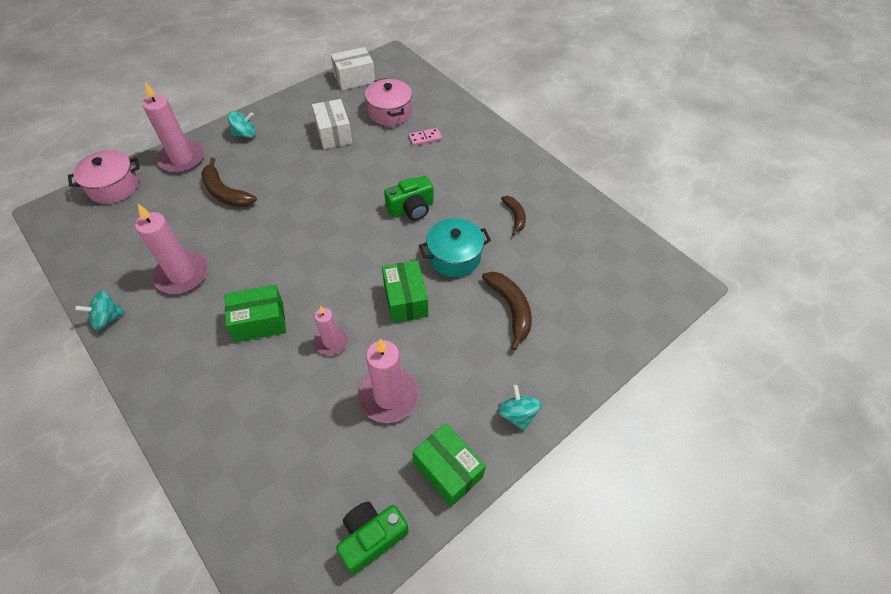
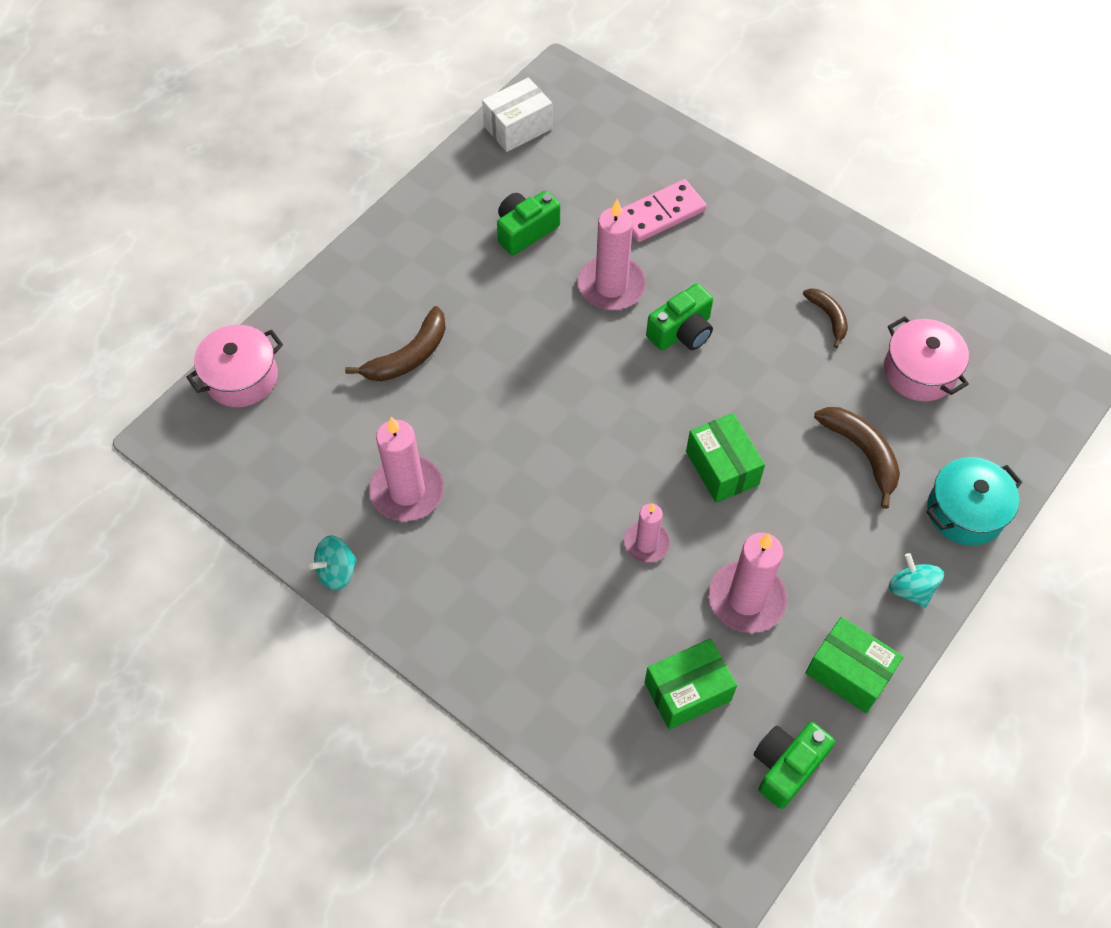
camera: 10 degrees left, 5 degrees up
(182, 159) = (319, 314): pink candle -> pink candle (611, 286)
(225, 192) = (408, 356): brown banana -> brown banana turned 75 degrees counterclockwise
(245, 134) = (394, 255): turquoise spinning top -> none
(259, 322) = (542, 536): green box -> green box (687, 691)
(334, 134) = (525, 231): white box -> green camera
(389, 112) = (593, 178): pink pot -> pink pot (919, 372)
(425, 138) = (661, 213): pink domino -> pink domino, size x1.76
(454, 257) = (765, 393): turquoise pot -> turquoise pot (965, 512)

